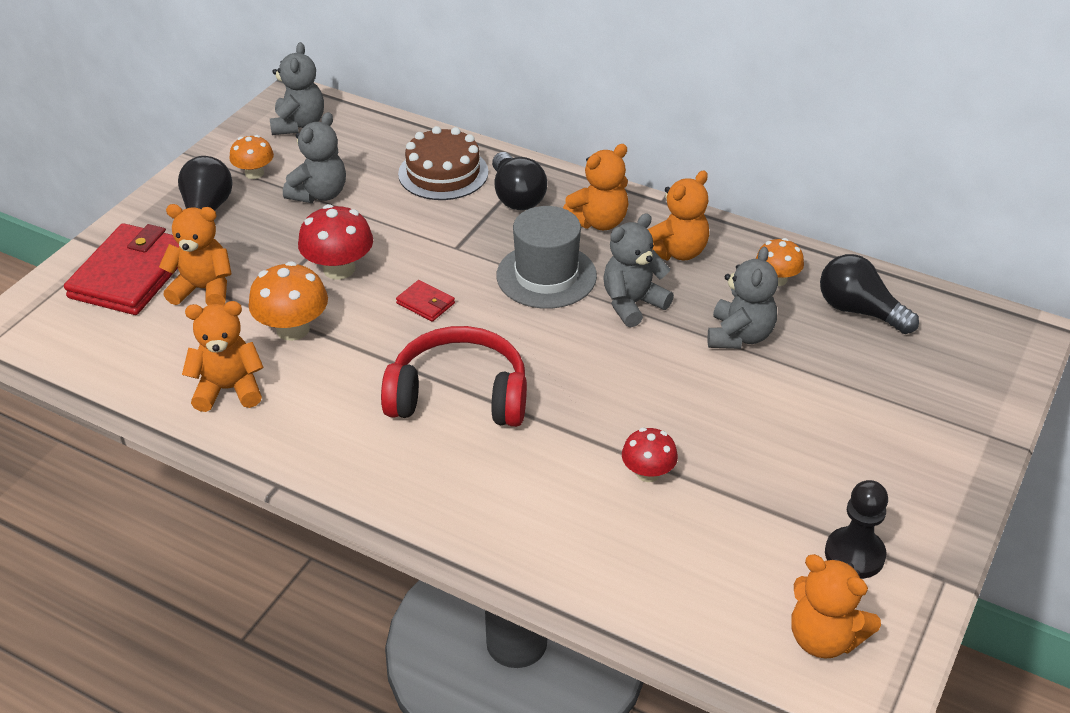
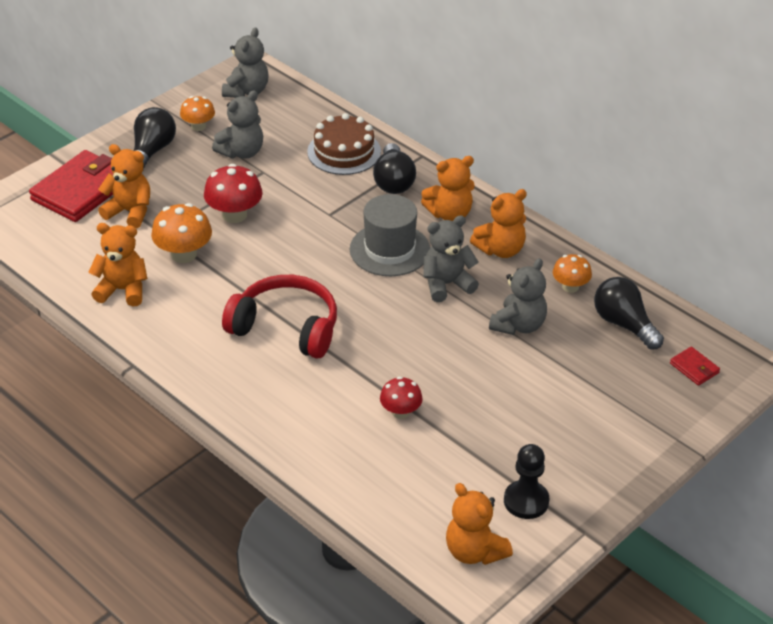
camera: 15 degrees right, 0 degrees up
(425, 303) = (289, 253): red wallet -> red wallet (694, 368)

